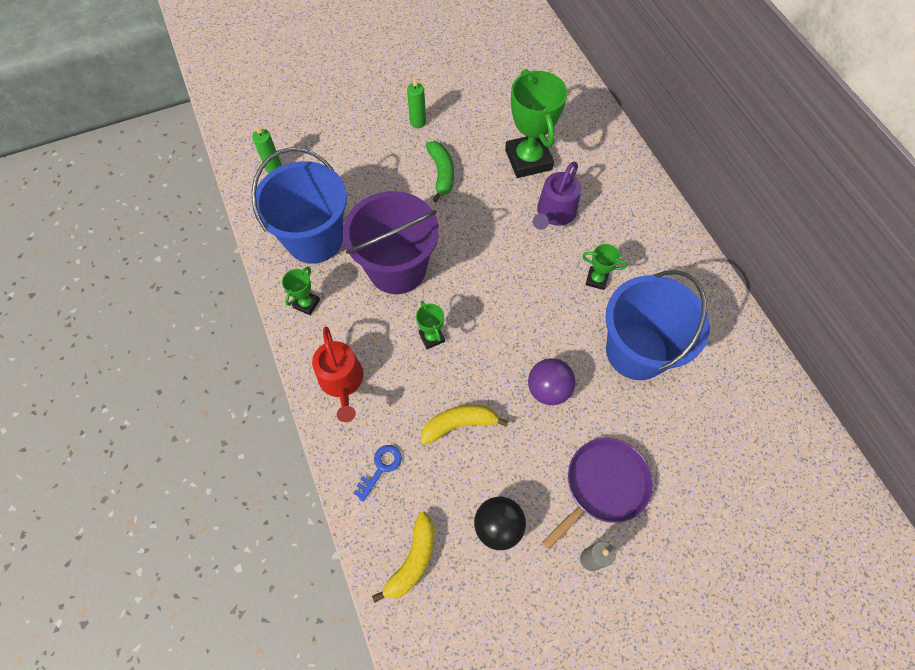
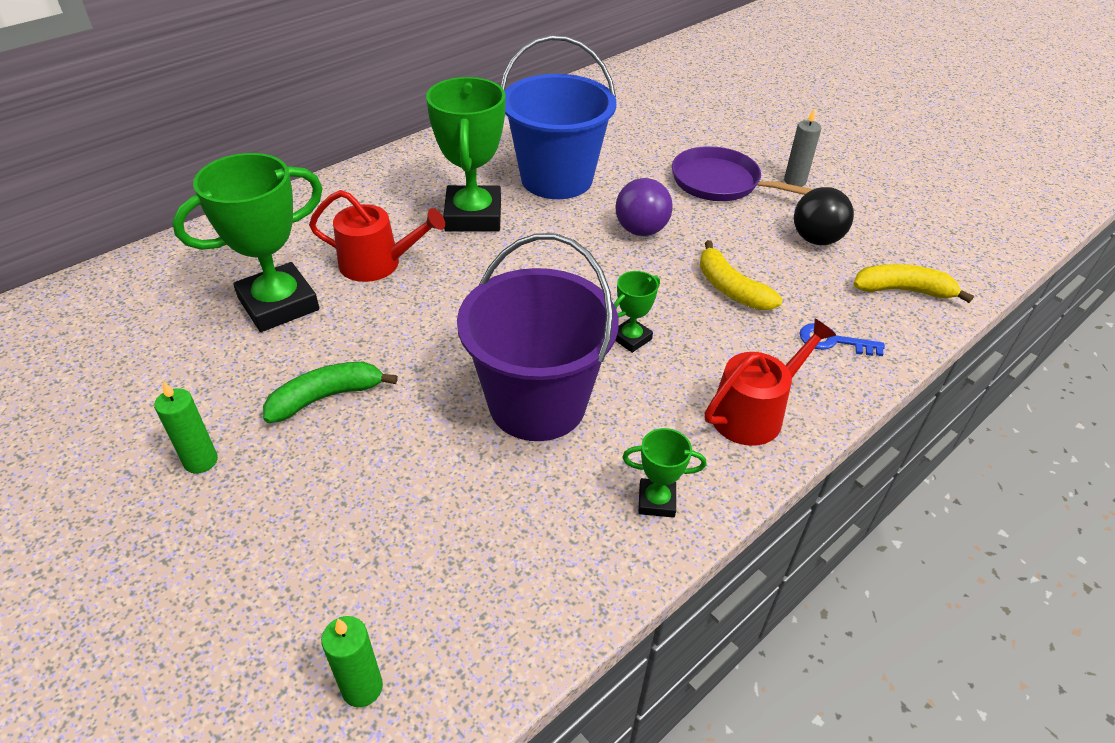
camera: 110 degrees left, 20 degrees down
(314, 239) = (523, 536): blue bucket -> none
(554, 213) = (377, 263): purple watering can -> red watering can
(596, 279) = (473, 216): green trophy -> green trophy, size x2.13

